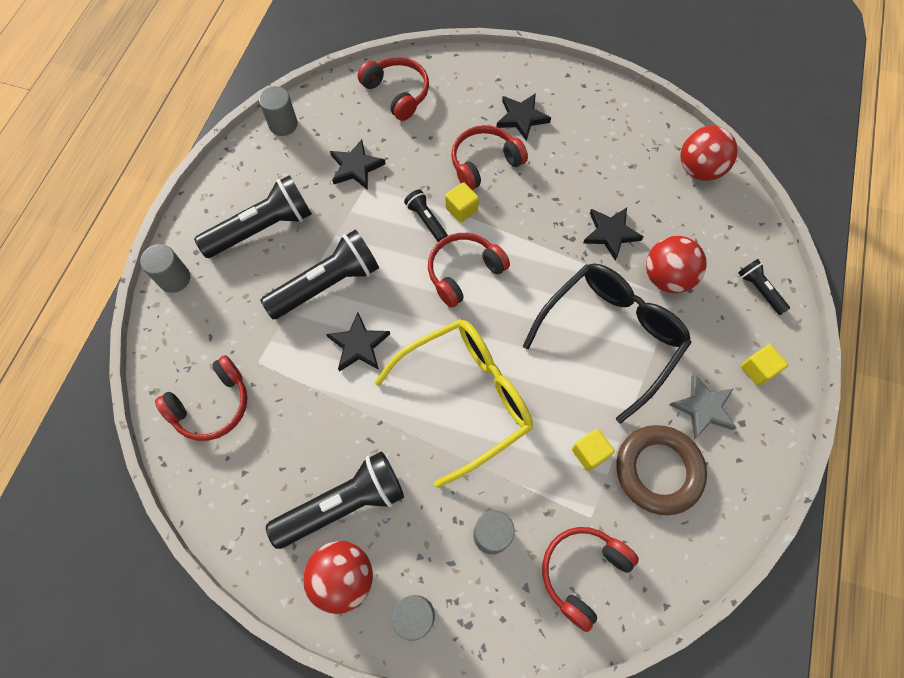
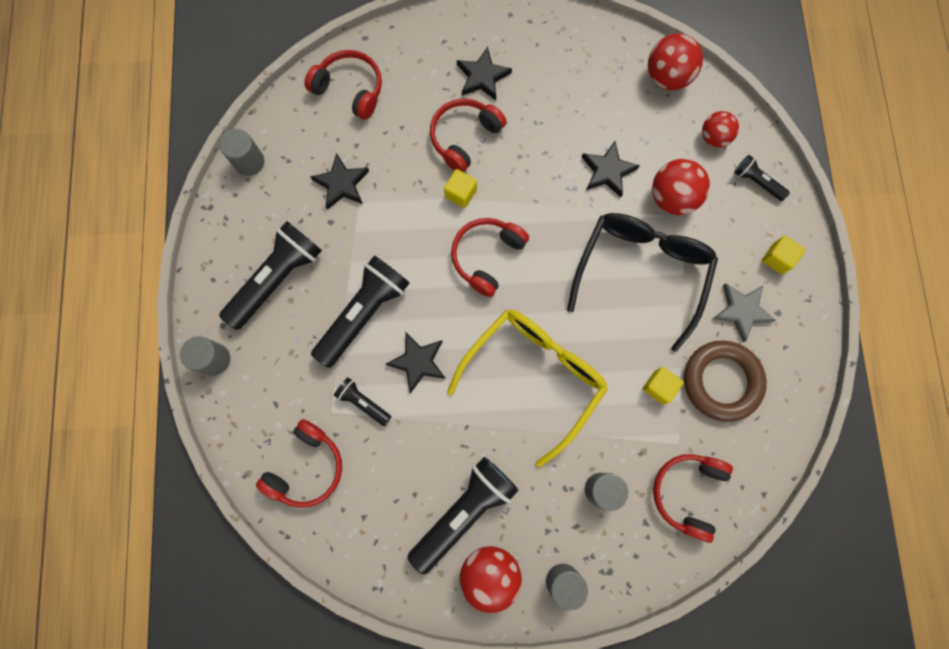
camera: 20 degrees left, 10 degrees up
(426, 220) = (432, 216): black flashlight -> black flashlight (363, 402)
(728, 236) = (714, 137): none -> red ball

